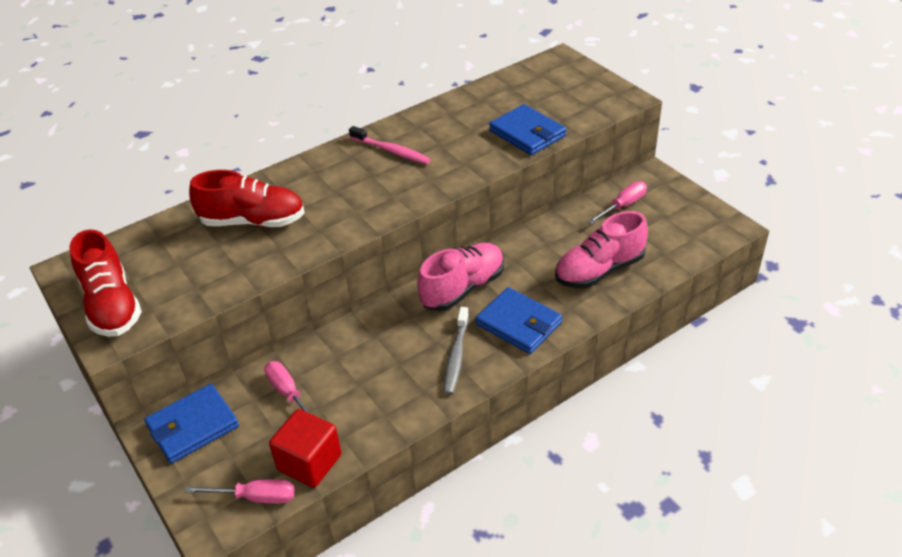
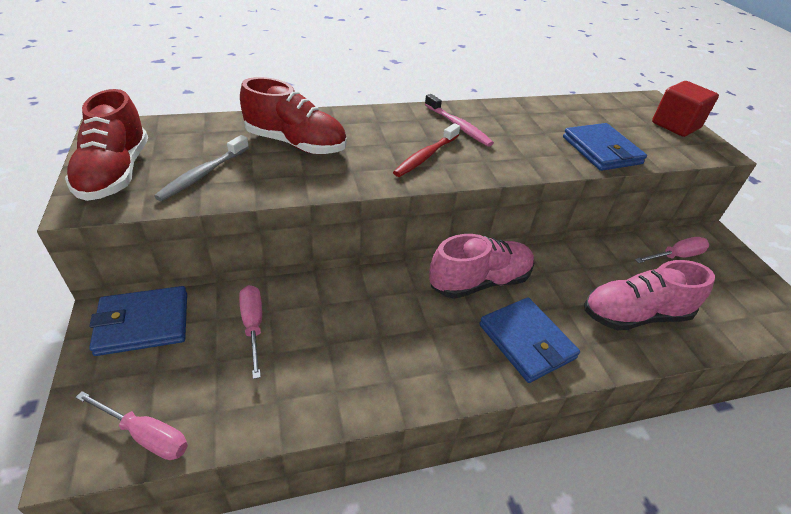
camera: 15 degrees right, 0 degrees up
(309, 462) = (227, 416): red cube -> red cube (675, 125)
(376, 193) = (426, 156): none -> red toothbrush
(456, 356) = (444, 352): grey toothbrush -> grey toothbrush (203, 174)

